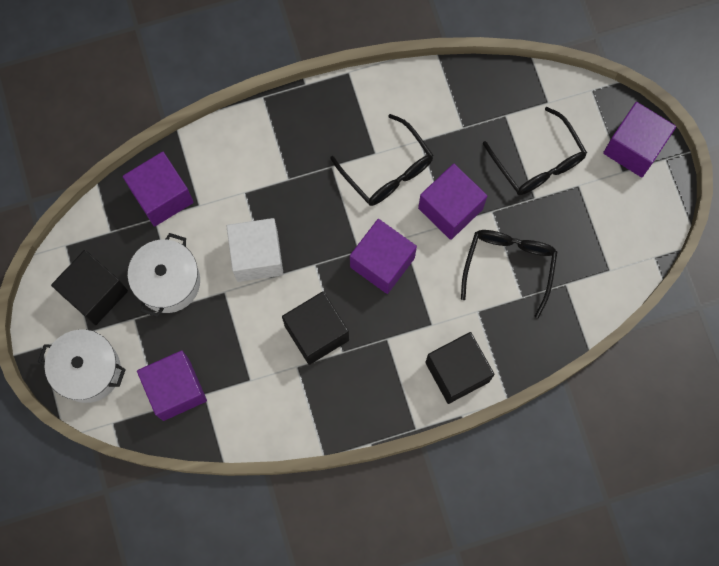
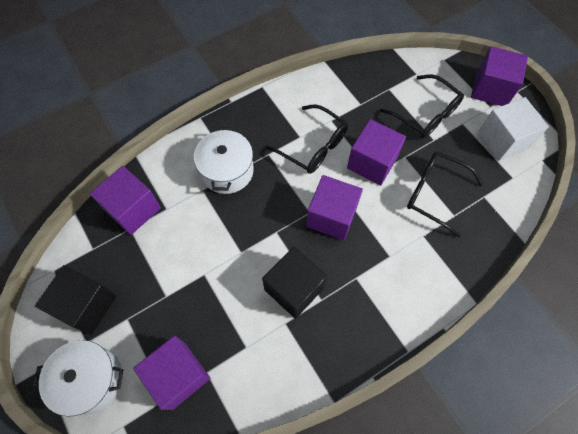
camera: 15 degrees left, 10 degrees down
(168, 282) = (152, 278): white pot -> white pot (227, 171)
(257, 256) = (225, 237): white cube -> white cube (503, 140)
(457, 372) = (425, 290): black cube -> none
(509, 266) = (434, 193): black glasses -> black glasses turned 60 degrees counterclockwise

